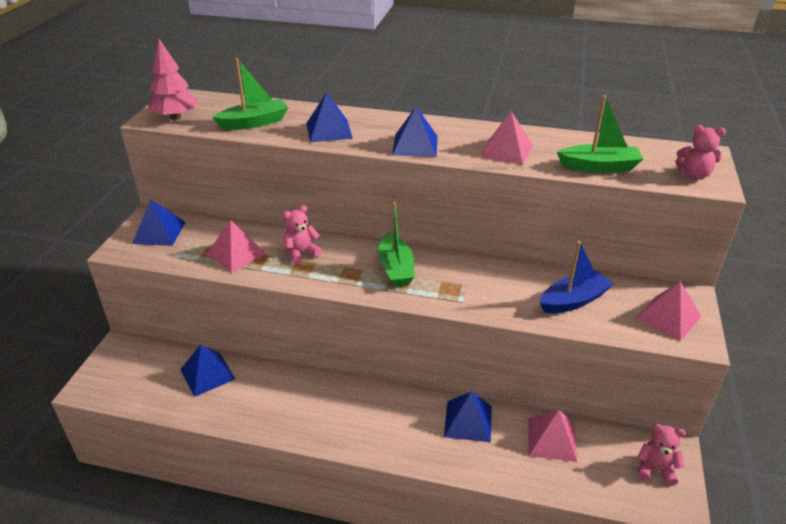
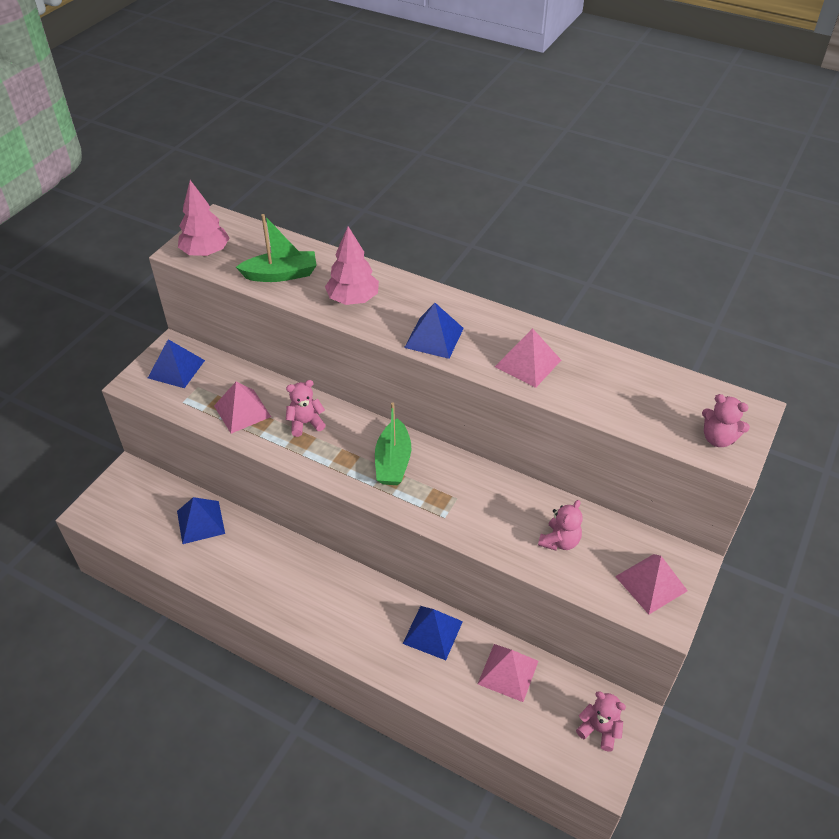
camera: 15 degrees right, 10 degrees up
(329, 130) = (353, 299): blue pyramid -> pink tree
(573, 301) = (559, 541): blue boat -> pink teddy bear
(599, 167) = (617, 406): green boat -> none

